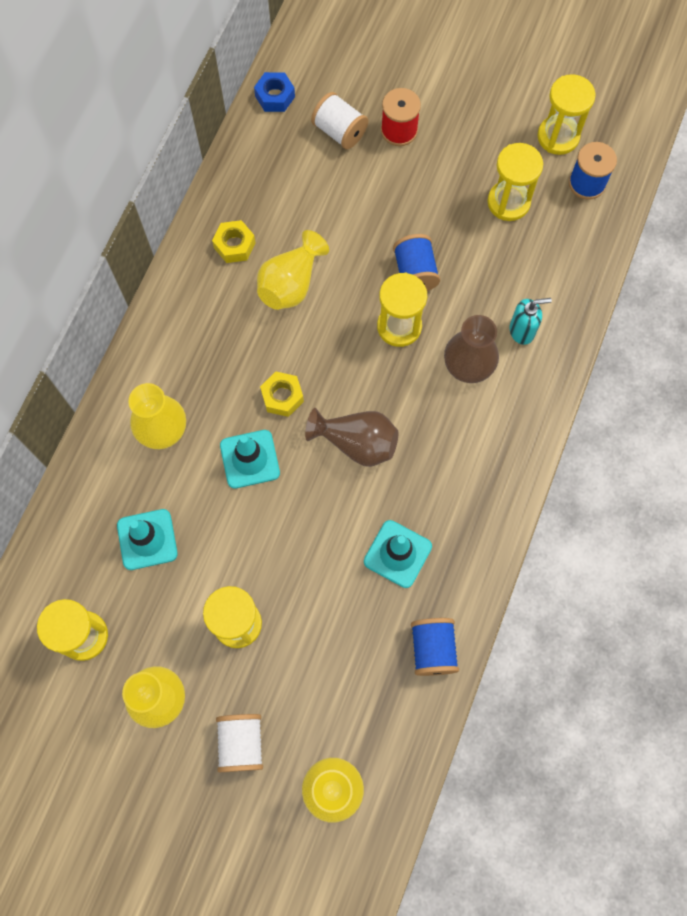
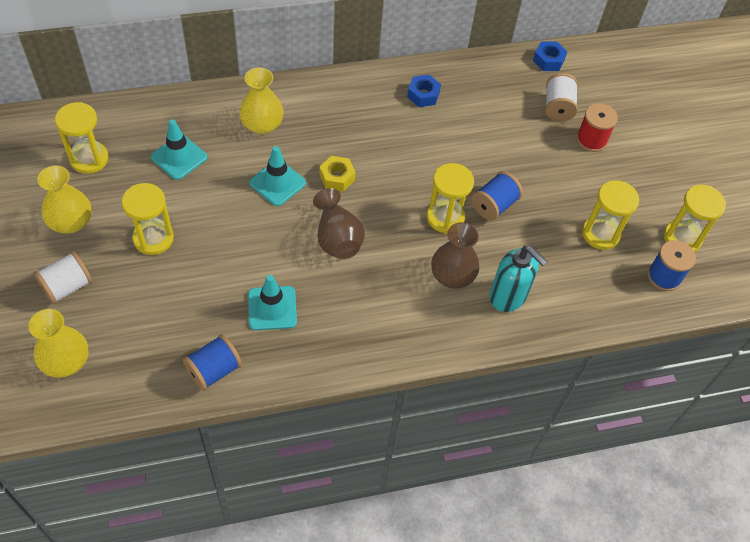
camera: 50 degrees right, 15 degrees down
(234, 245) = (423, 95): yellow nut -> blue nut
(291, 284) = (422, 139): yellow vase -> none
(522, 331) = (508, 296): turquoise soap dispenser -> turquoise soap dispenser, size x1.52

